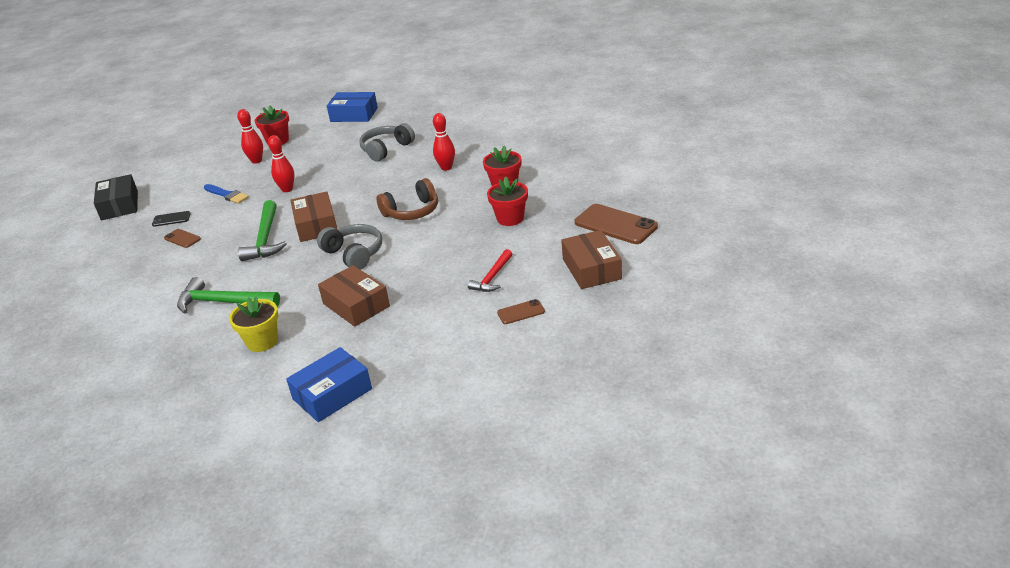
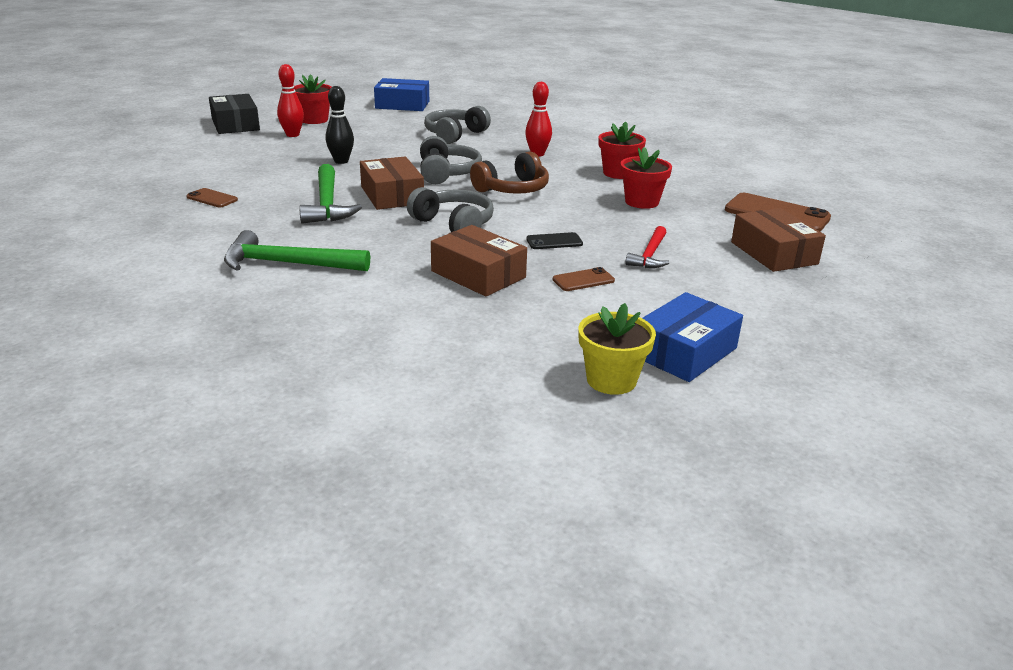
camera: 10 degrees left, 5 degrees down
(119, 205) = (117, 163): black box -> black box (235, 124)
(171, 219) = (192, 179): black phone -> black phone (554, 241)
(227, 195) = (262, 162): blue brush -> none
(262, 341) = (358, 307): yellow flower pot -> yellow flower pot (611, 380)
(287, 189) = (341, 161): red bowling pin -> black bowling pin
(332, 394) = (484, 370): blue box -> blue box (684, 352)
(365, 196) = (446, 173): none -> grey headphones
(521, 312) = (707, 291): brown phone -> brown phone (583, 280)

